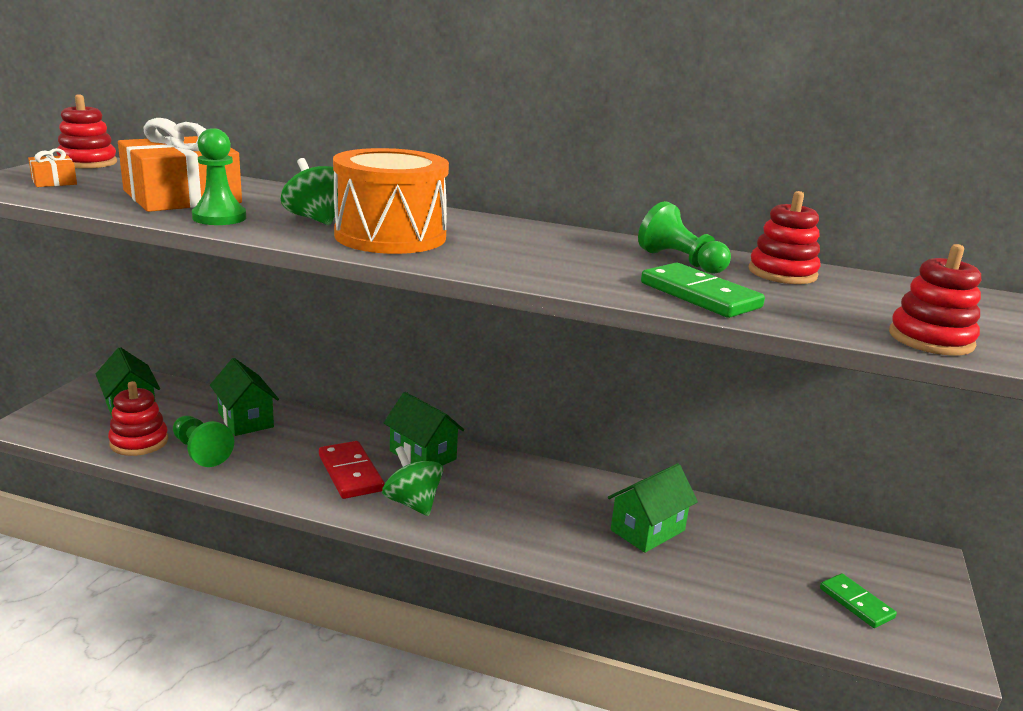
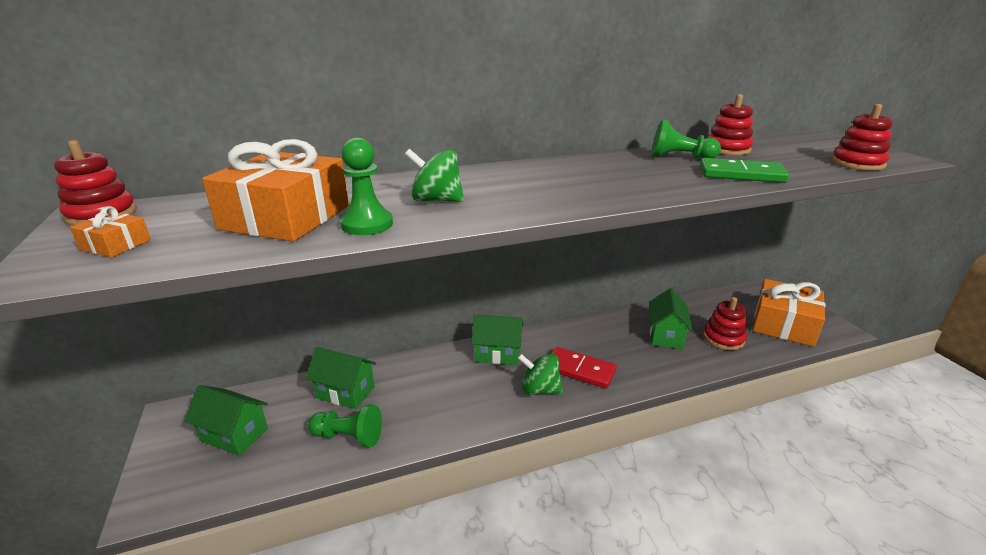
camera: 35 degrees left, 5 degrees up
(139, 442) = (285, 458): red stacking toy -> red stacking toy (723, 338)
(350, 473) = (474, 391): red domino -> red domino (579, 370)
(390, 236) = (515, 195): orange drum -> none
(856, 603) = (784, 324): green domino -> orange gift

